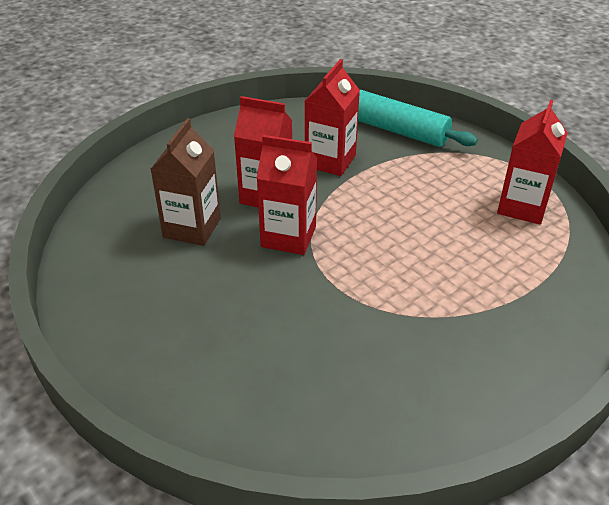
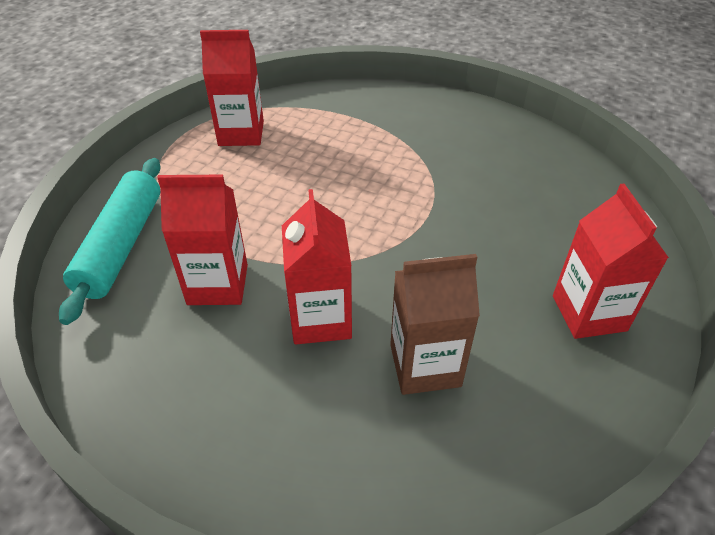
camera: 115 degrees left, 5 degrees up
(288, 237) = (382, 271): red carton -> red carton (589, 313)

